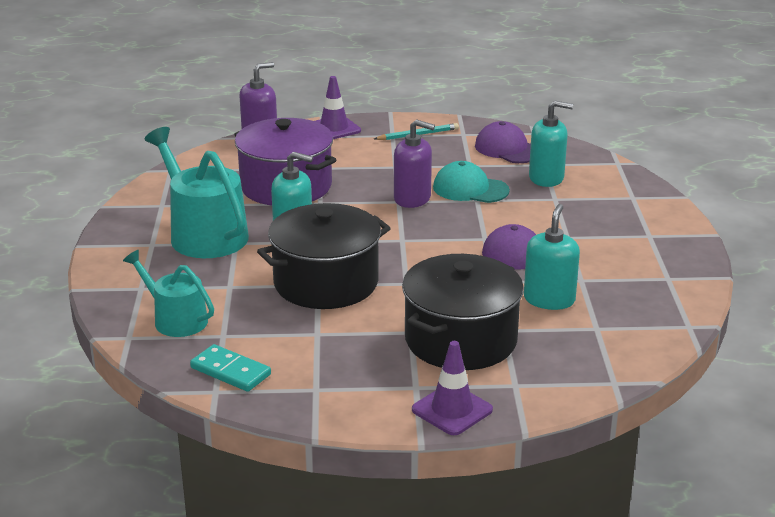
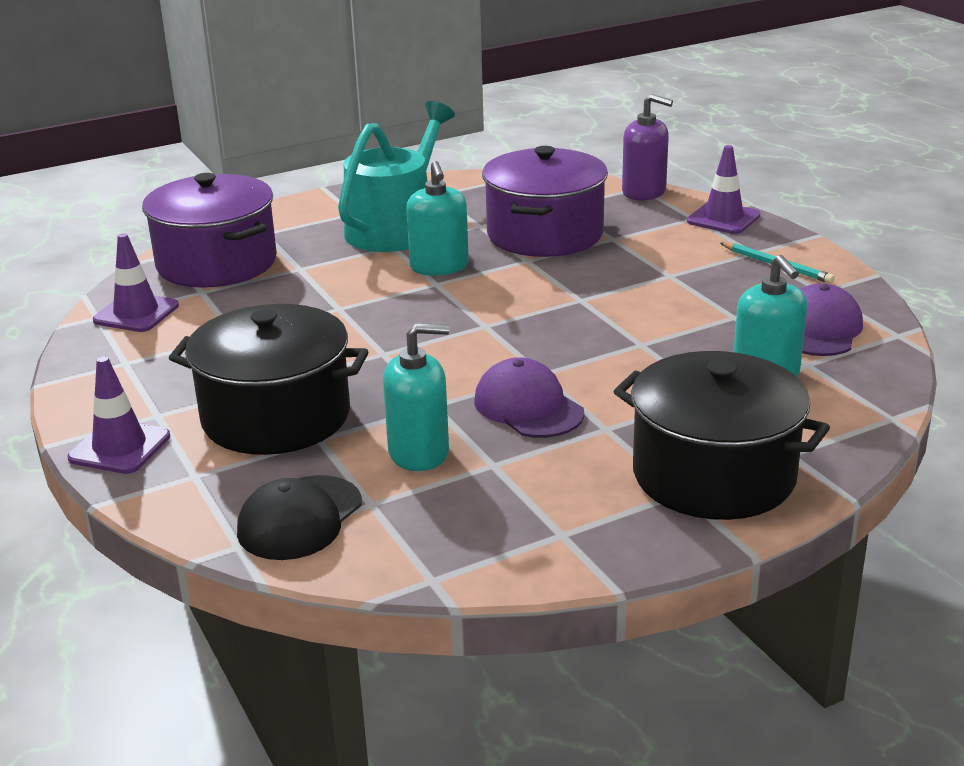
camera: 65 degrees right, 0 degrees up
(175, 319) = (217, 263): turquoise watering can -> purple pot
(230, 371) = (136, 313): turquoise domino -> purple traffic cone
(326, 283) = (346, 311): black pot -> black pot (713, 475)
(412, 199) = (596, 305): purple soap dispenser -> none
(470, 189) = (666, 333): turquoise cap -> none
(597, 355) = (300, 518): none -> black cap

